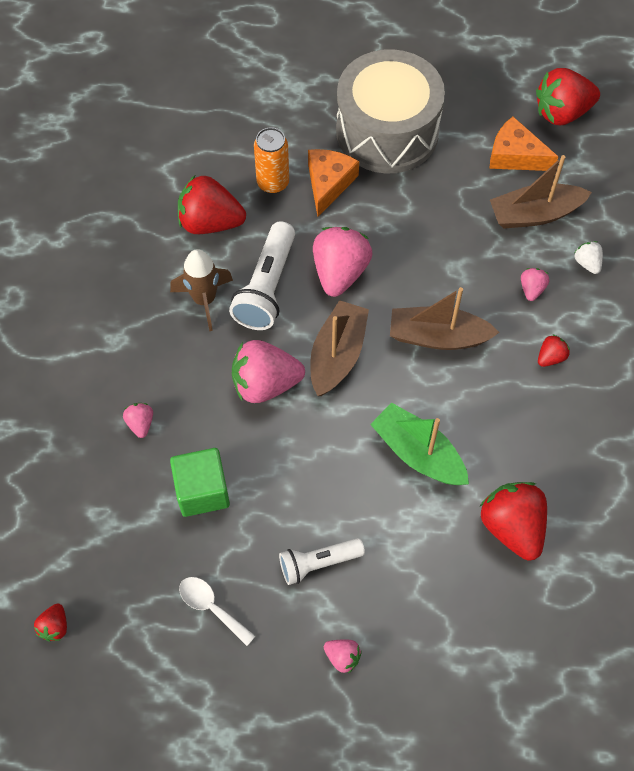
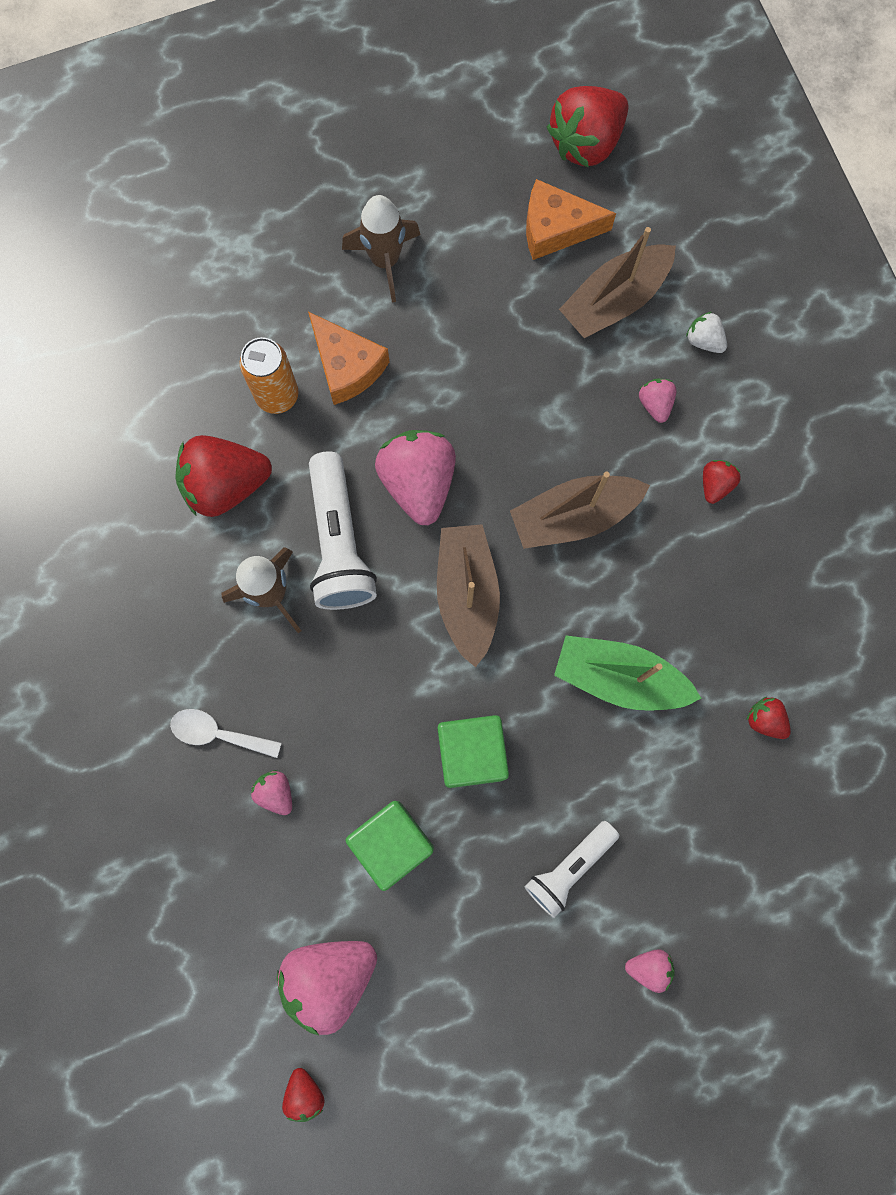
camera: 25 degrees left, 15 degrees up
(211, 607) = (474, 980): white spoon -> white spoon (218, 733)
(265, 384) = (399, 672): pink strawberry -> pink strawberry (329, 976)
(288, 457) = (471, 753): none -> green cube
(328, 183) = (346, 366): orange cheese -> orange cheese turned 150 degrees clockwise
(387, 131) = (385, 260): grey drum -> brown rocket
(512, 527) = (765, 720): red strawberry -> red strawberry, size x0.48

